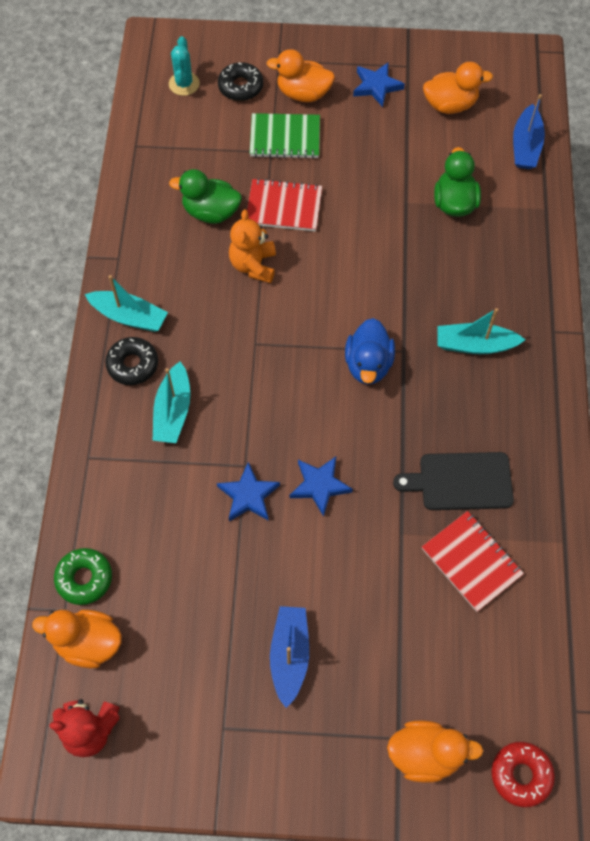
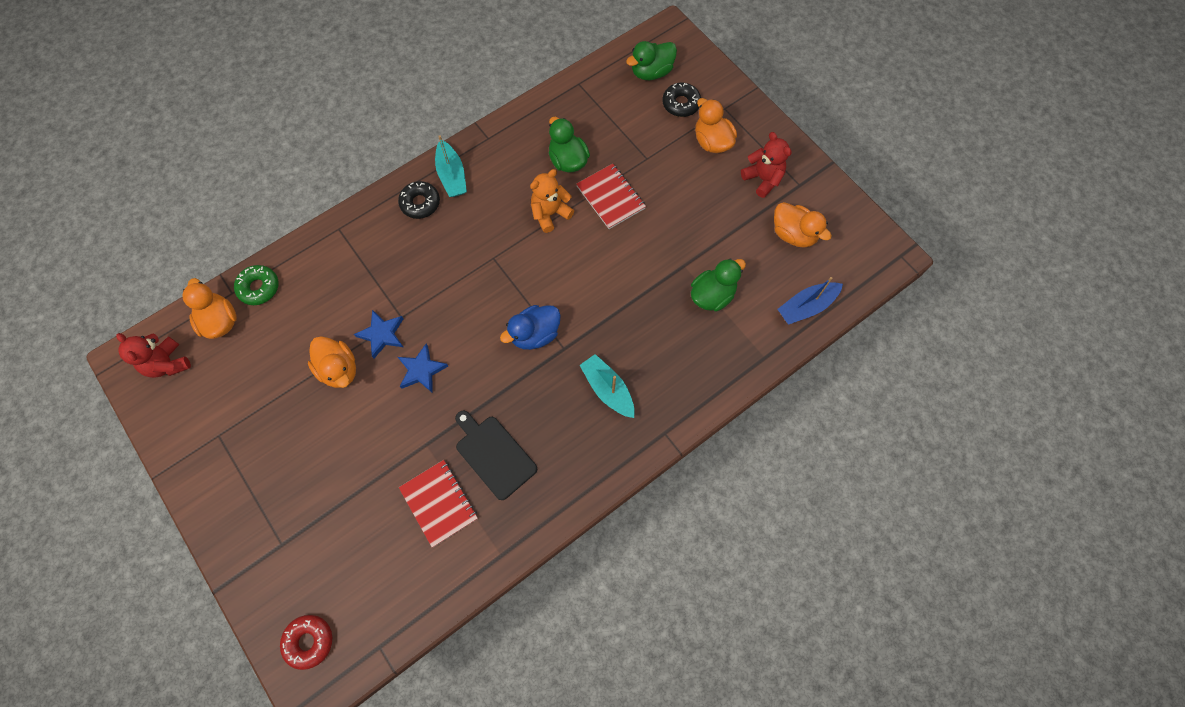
camera: 50 degrees right, 5 degrees up
(173, 411) = (406, 249): turquoise boat -> none
(184, 84) = (651, 72): turquoise cactus -> green duck
(285, 138) = (665, 158): green notebook -> none
(289, 655) = (291, 438): blue boat -> none
(376, 86) = (762, 179): blue star -> red teddy bear
(425, 754) = (282, 569): orange duck -> orange duck (339, 369)
(471, 561) = (439, 503): red notebook -> red notebook turned 45 degrees counterclockwise

